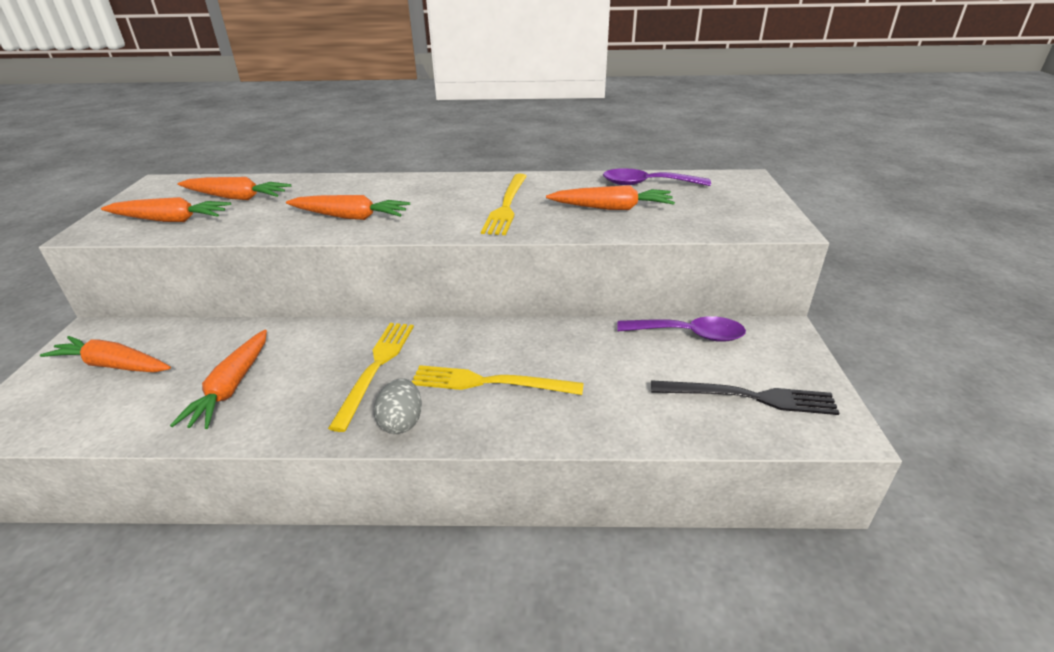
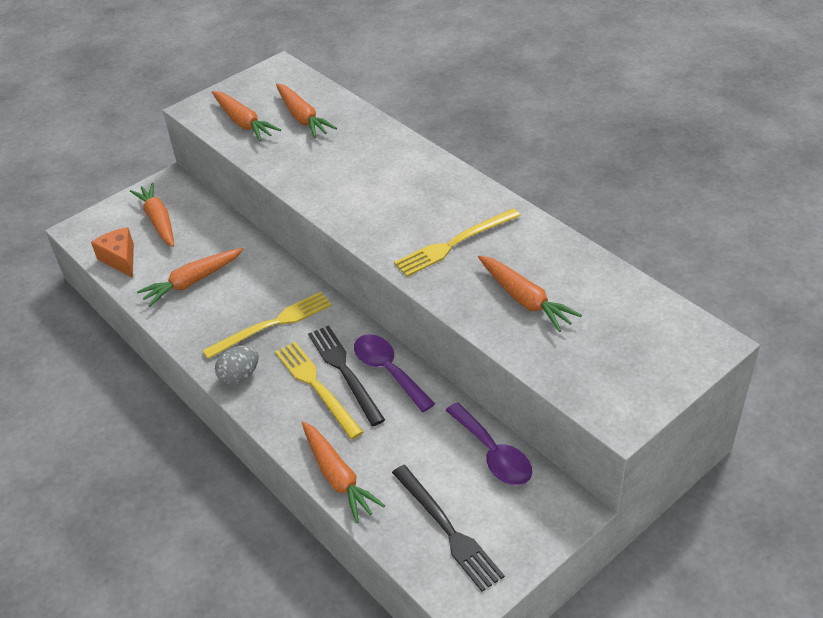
camera: 50 degrees right, 10 degrees up
(96, 419) = (120, 259): none -> orange cheese
(350, 217) = (341, 187): orange carrot -> orange carrot (338, 477)
(496, 358) = (344, 371): none -> black fork
(647, 184) = (604, 290): purple spoon -> purple spoon (388, 370)

